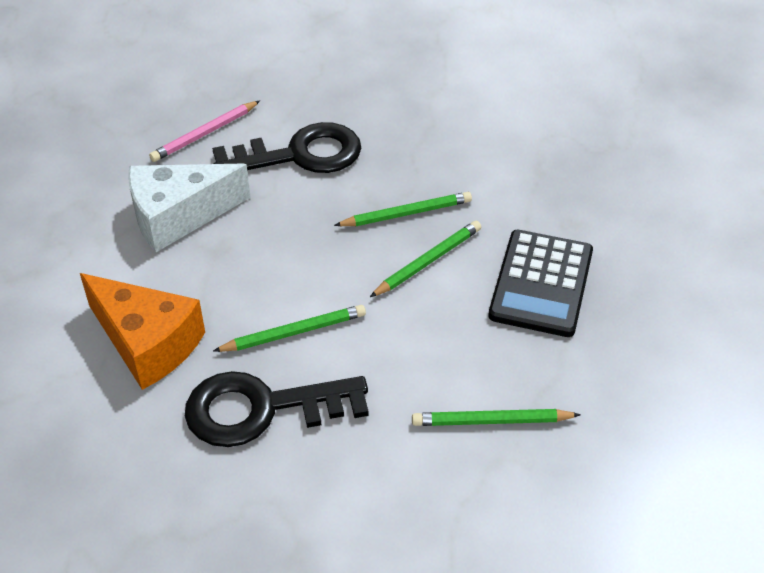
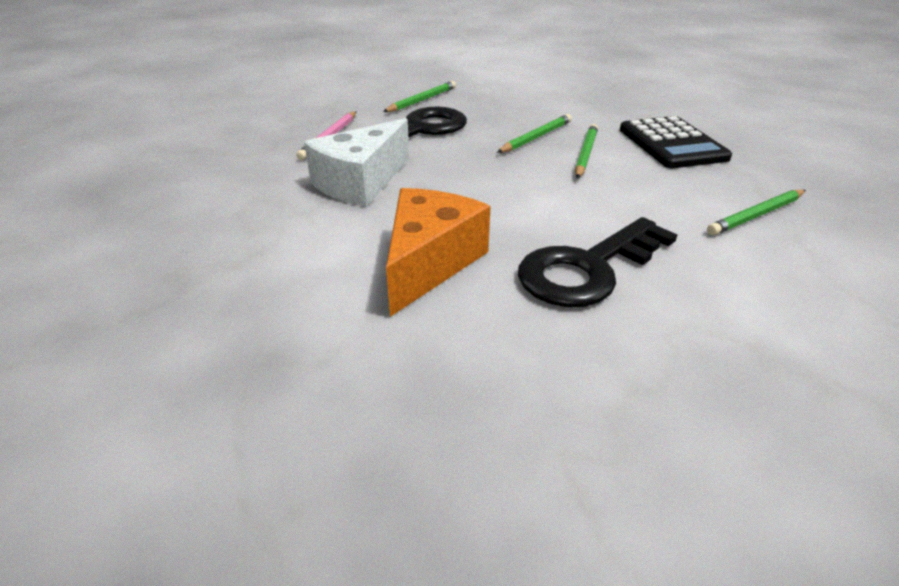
camera: 30 degrees left, 10 degrees down
(147, 343) = (429, 262): orange cheese -> orange cheese turned 75 degrees counterclockwise
(294, 332) = (546, 216): green pencil -> green pencil (422, 100)

